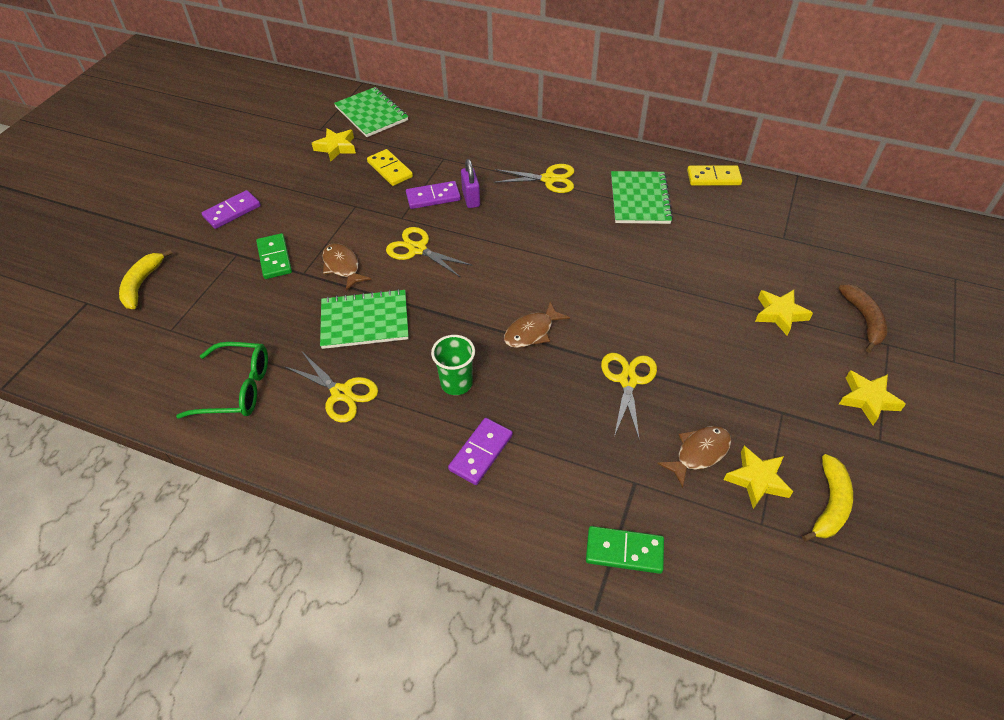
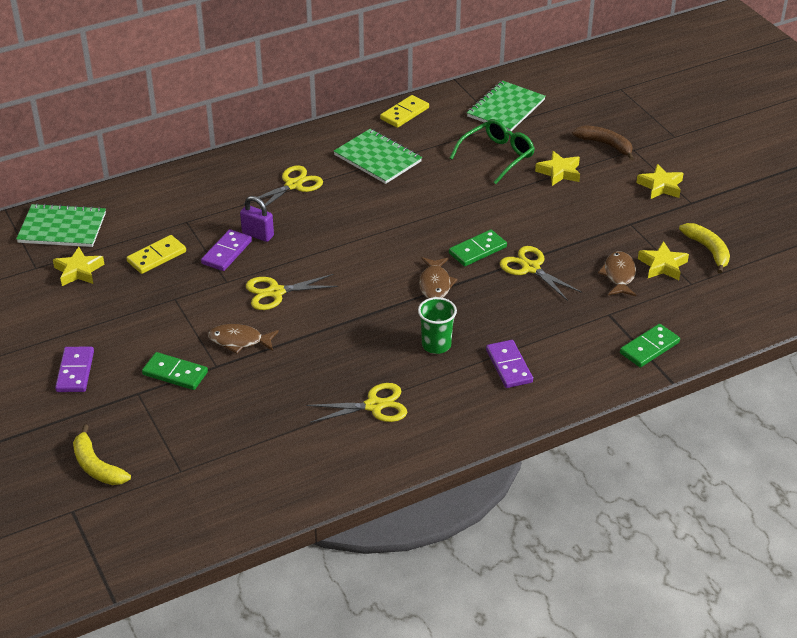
camera: 50 degrees left, 10 degrees down
(237, 388) = (298, 459): green glasses -> green glasses (497, 156)
(365, 321) = (316, 358): green notebook -> green notebook (506, 108)
(390, 169) = (156, 256): yellow domino -> yellow domino turned 45 degrees counterclockwise
(607, 330) = (477, 250): none -> green domino

